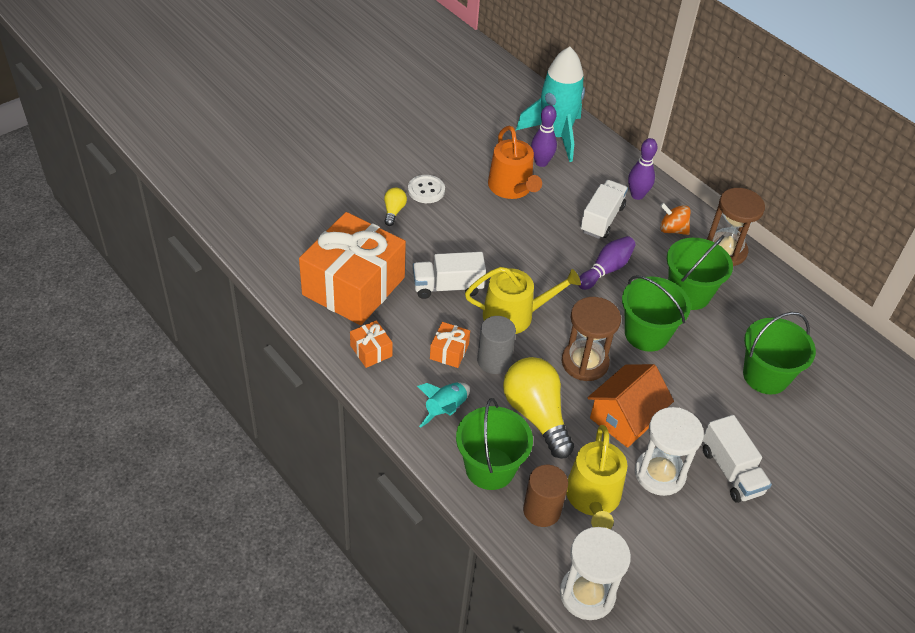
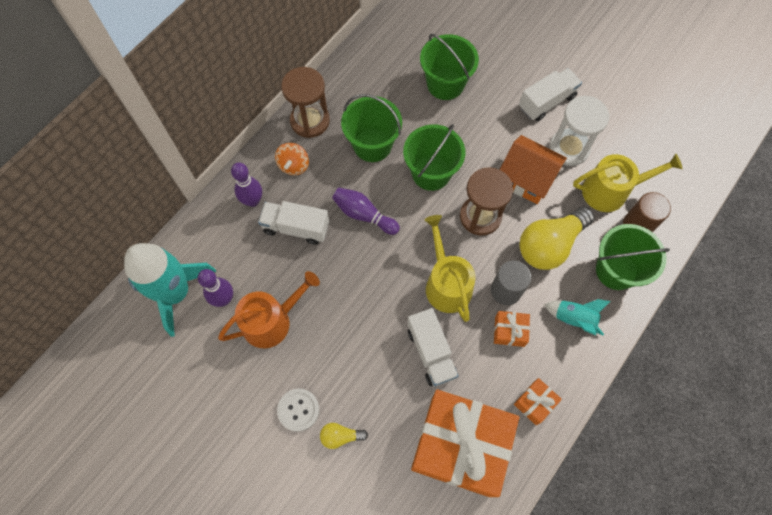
camera: 100 degrees left, 20 degrees up
(587, 594) = (690, 183): white hourglass -> none

